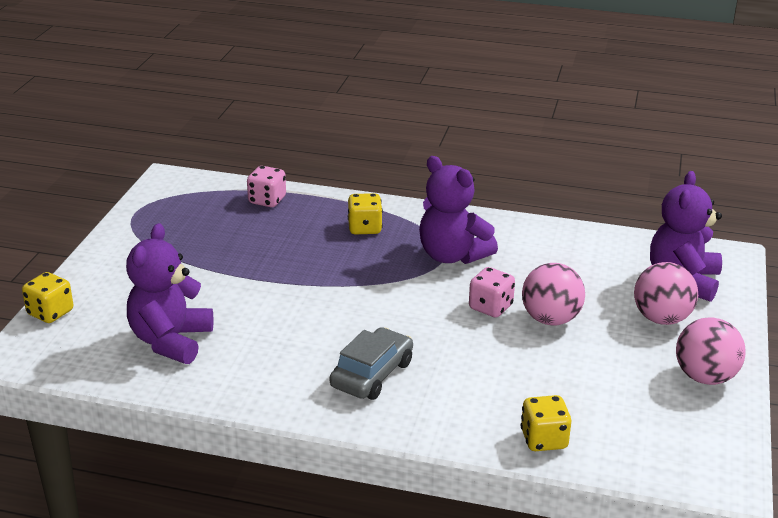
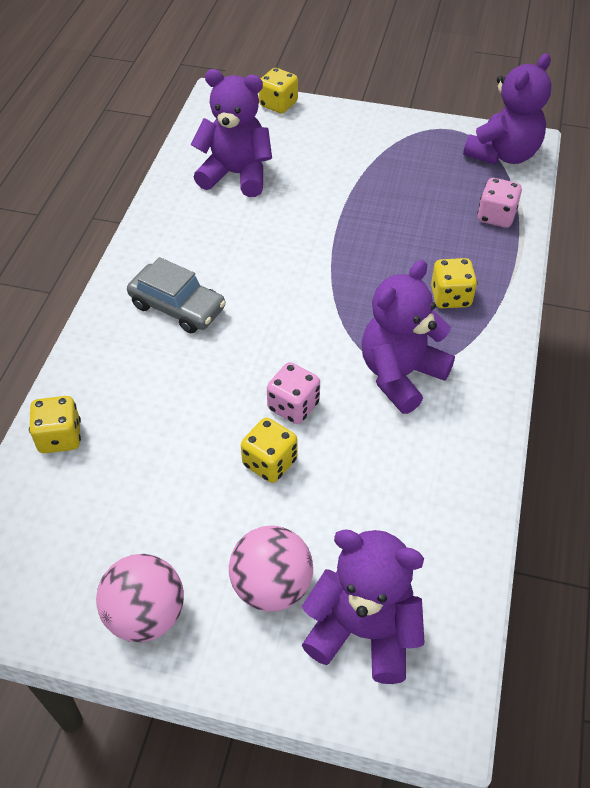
camera: 90 degrees right, 20 degrees up
(182, 190) = (503, 154): none -> purple teddy bear
(550, 319) = (270, 462): pink ball -> yellow dice

